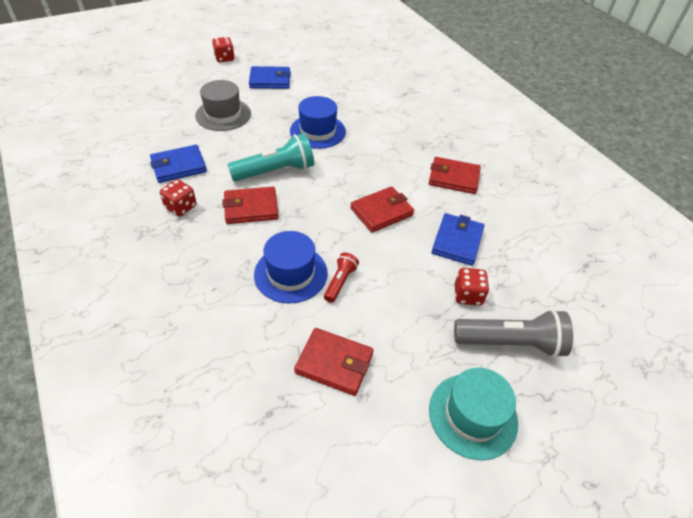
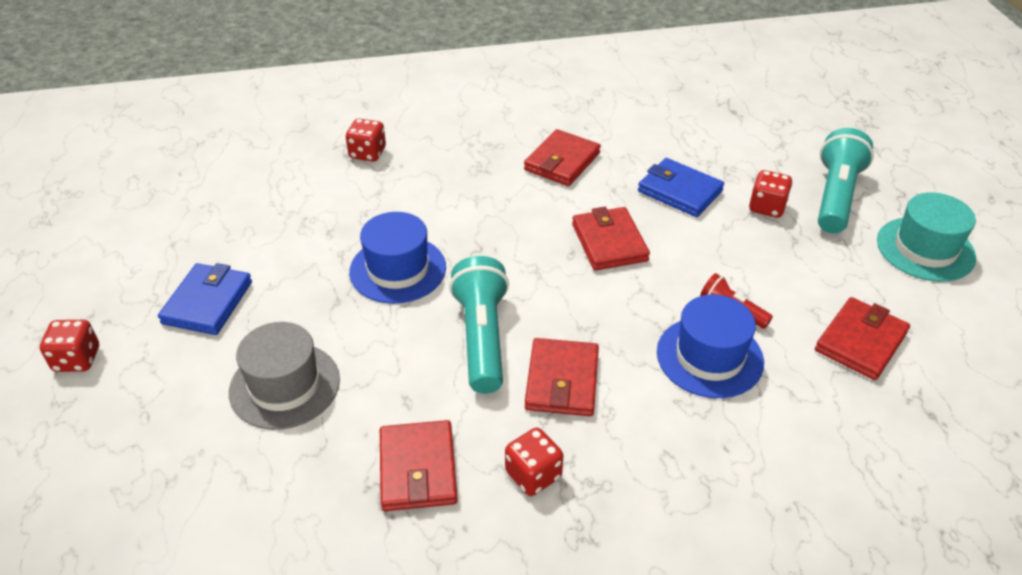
camera: 70 degrees left, 5 degrees down
(179, 166) = (418, 469): blue wallet -> red wallet
(411, 100) = (367, 153): none -> red dice
(510, 342) = (835, 196): grey flashlight -> turquoise flashlight

